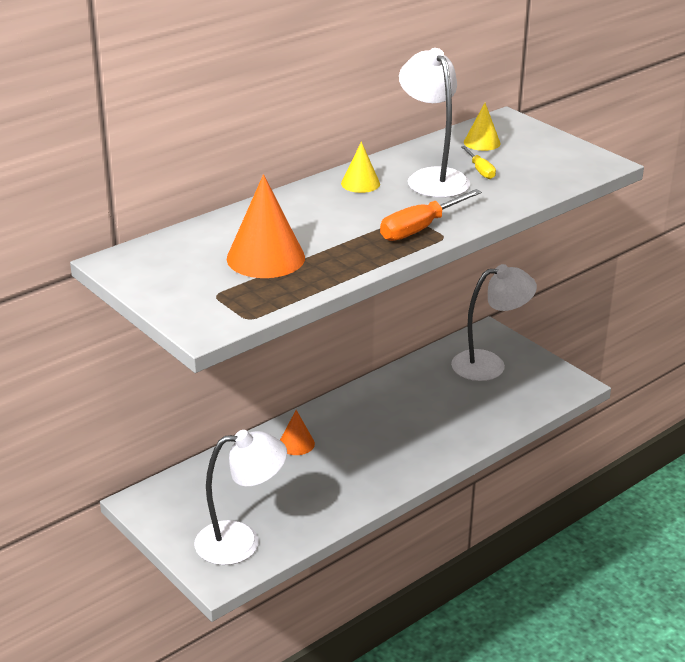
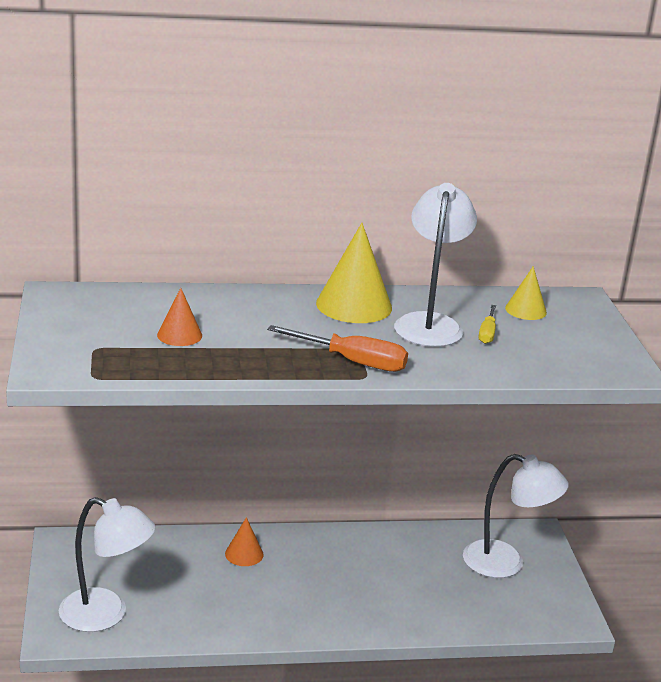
camera: 30 degrees right, 5 degrees down
(265, 258) = (179, 335): orange cone -> orange cone, size x0.55
(360, 183) = (354, 305): yellow cone -> yellow cone, size x1.81
(420, 228) = (353, 362): orange screwdriver -> orange screwdriver turned 150 degrees counterclockwise

